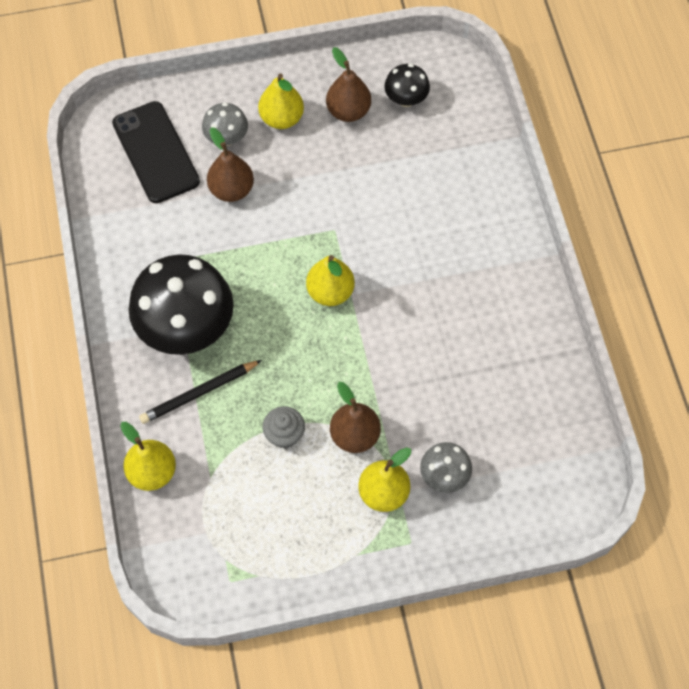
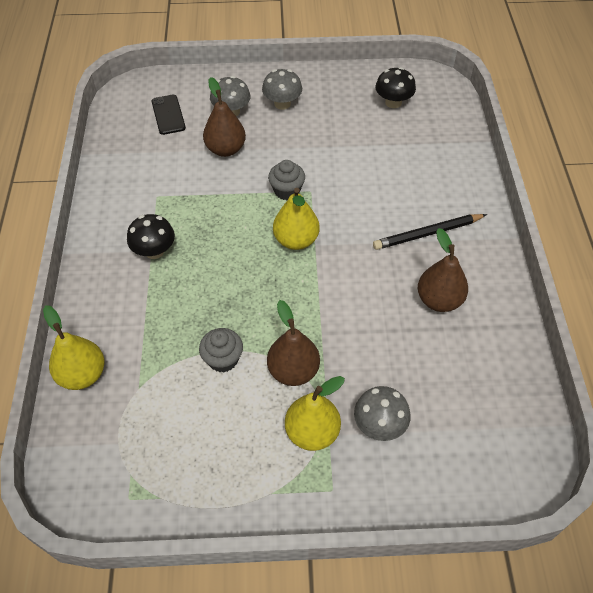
camera: 10 degrees right, 10 degrees down
(156, 152) = (168, 115): black phone -> black phone, size x0.55
(186, 327) = (154, 251): black mushroom -> black mushroom, size x0.48
(199, 393) = (149, 309): black pencil -> black pencil (427, 234)
(282, 118) = (282, 104): yellow pear -> grey mushroom
(309, 233) = (287, 191): none -> grey cupcake
(348, 111) = (341, 105): brown pear -> brown pear (439, 300)

